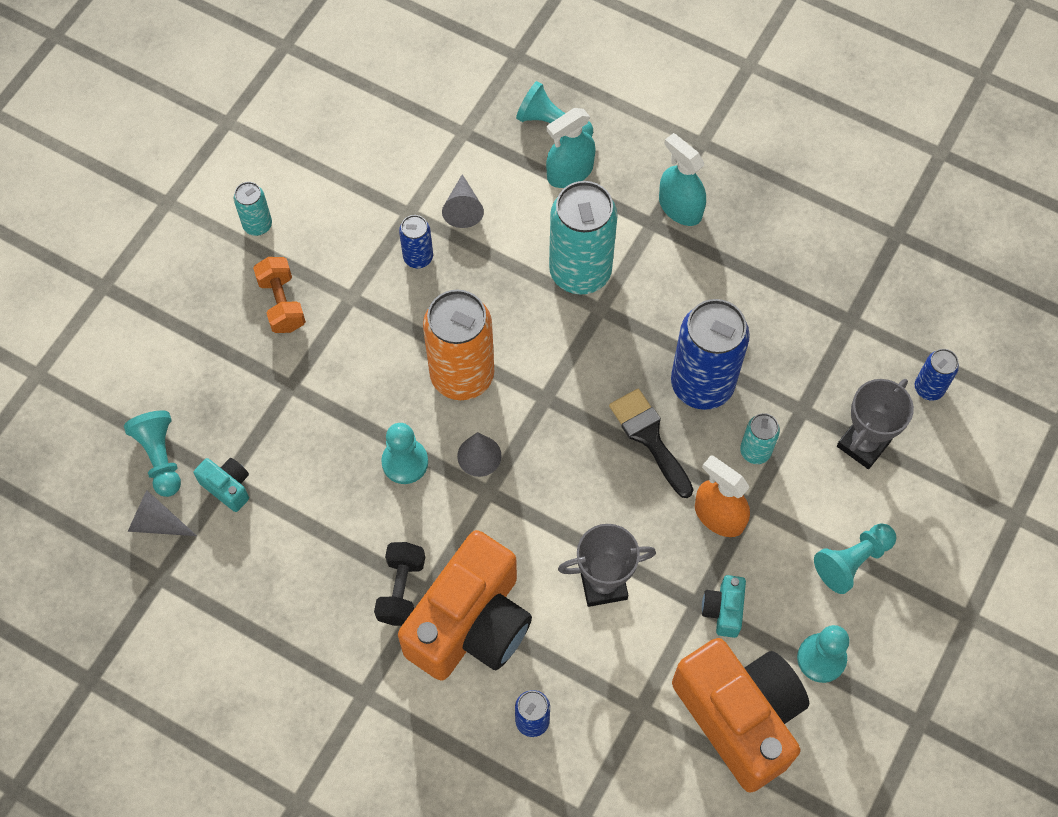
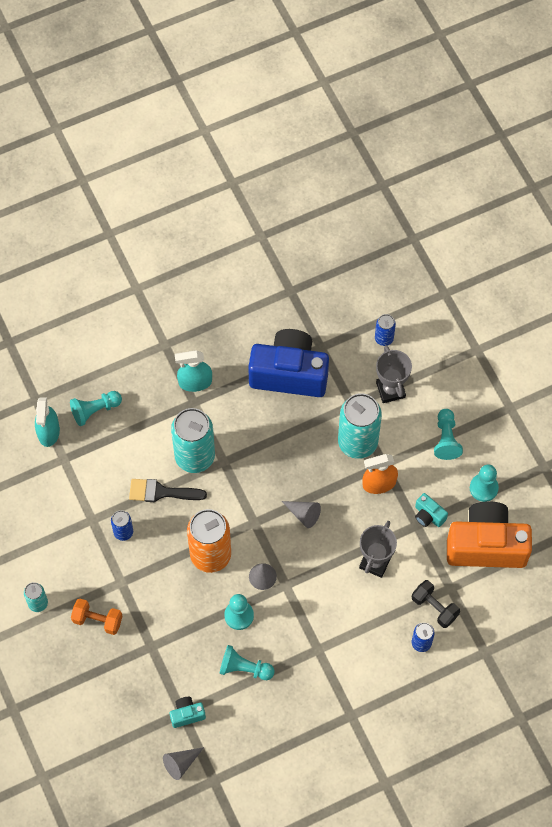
camera: 55 degrees left, 0 degrees up
(160, 457) = (143, 739): turquoise pawn -> turquoise pawn (244, 668)
(401, 590) = (308, 662): black dumbbell -> black dumbbell (434, 607)
(463, 208) = (111, 490): grey cone -> grey cone (303, 514)
(471, 624) = (351, 639): orange camera -> none
(570, 172) = (131, 421): turquoise spray bottle -> turquoise spray bottle (48, 431)
(649, 437) = (313, 487): black brush -> black brush (161, 492)
(702, 384) = (303, 442): blue can -> none
(755, 451) = (357, 442): turquoise can -> turquoise can, size x2.06
(782, 307) = (289, 373): none -> blue camera

